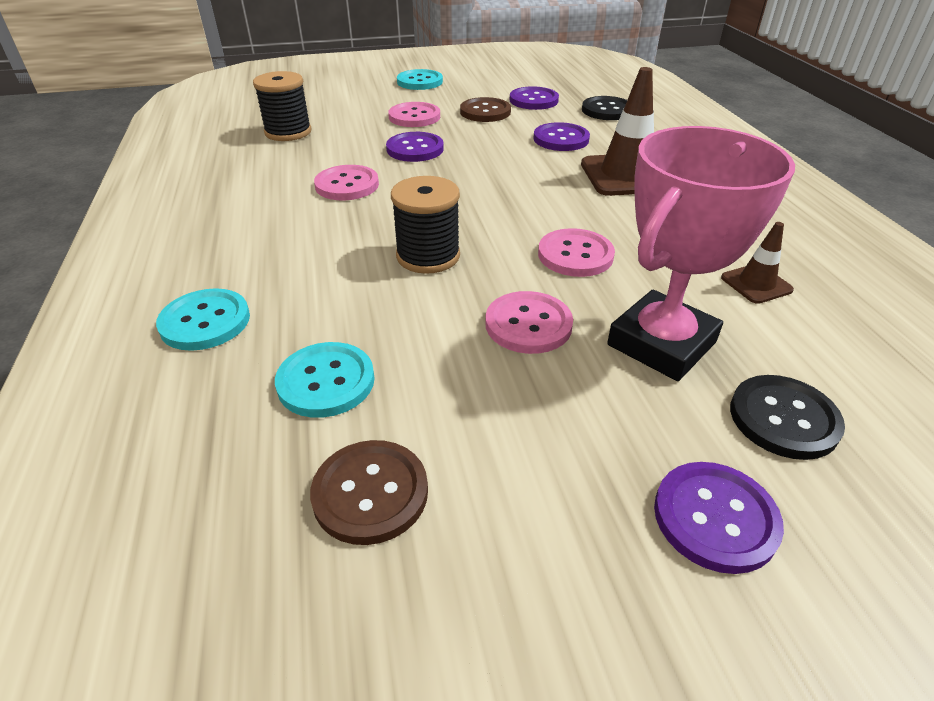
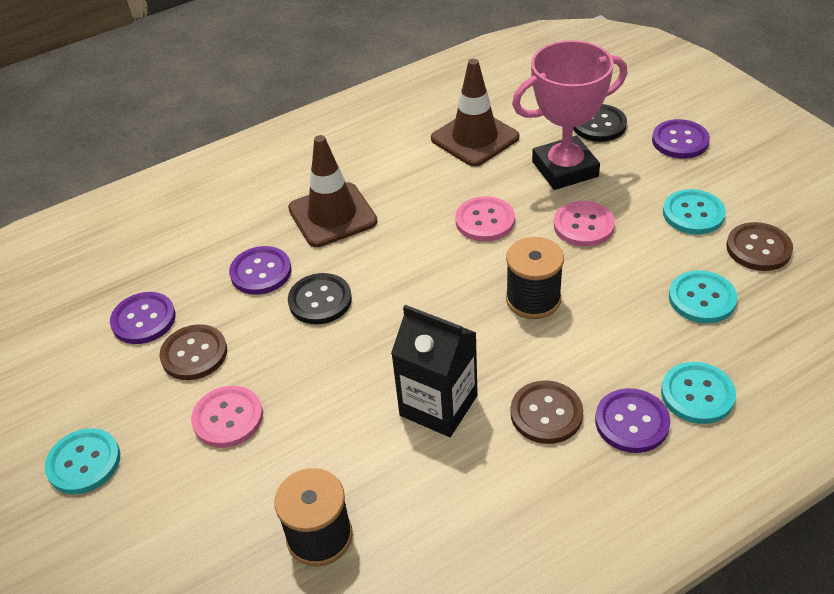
camera: 105 degrees left, 5 degrees up
(285, 229) = (546, 413): none -> brown button
(347, 185) = (438, 405): pink button -> black carton
(415, 149) = (327, 382): purple button -> purple button (632, 422)
(496, 446) = (693, 214): none -> turquoise button
(607, 110) = (166, 252): black button -> black button (320, 300)
(661, 343) = (565, 169): pink trophy -> pink trophy turned 45 degrees counterclockwise
(756, 284) = (475, 138): brown traffic cone -> brown traffic cone, size x1.92

